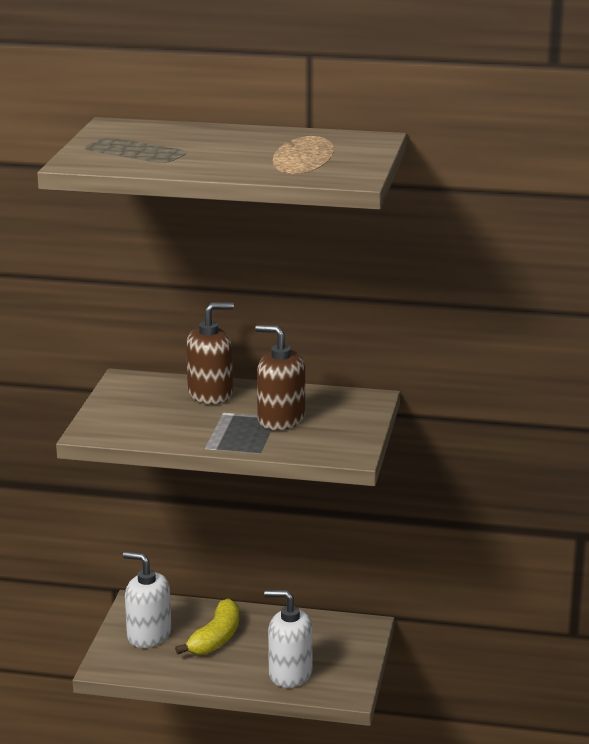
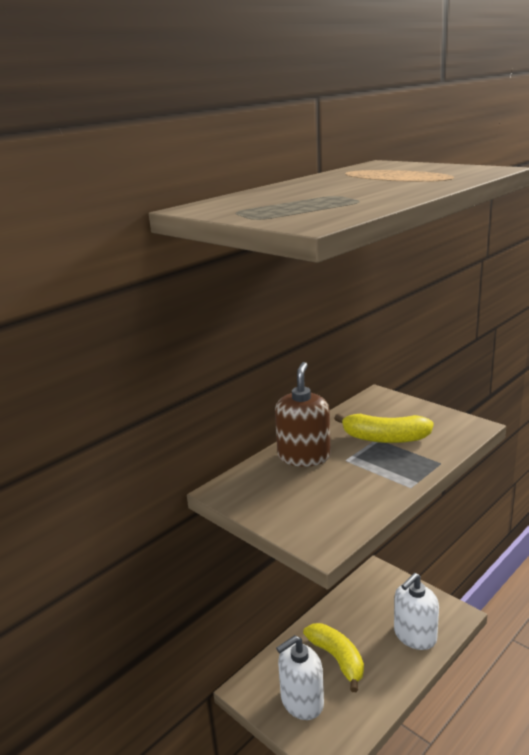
camera: 55 degrees left, 0 degrees up
(281, 419) = (384, 438): brown soap dispenser -> yellow banana

